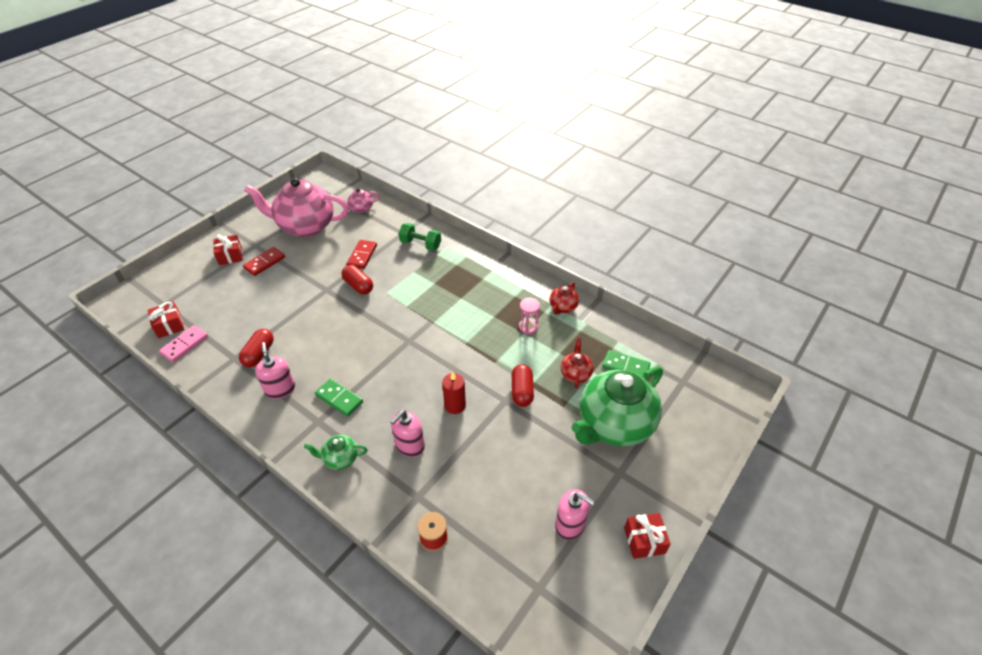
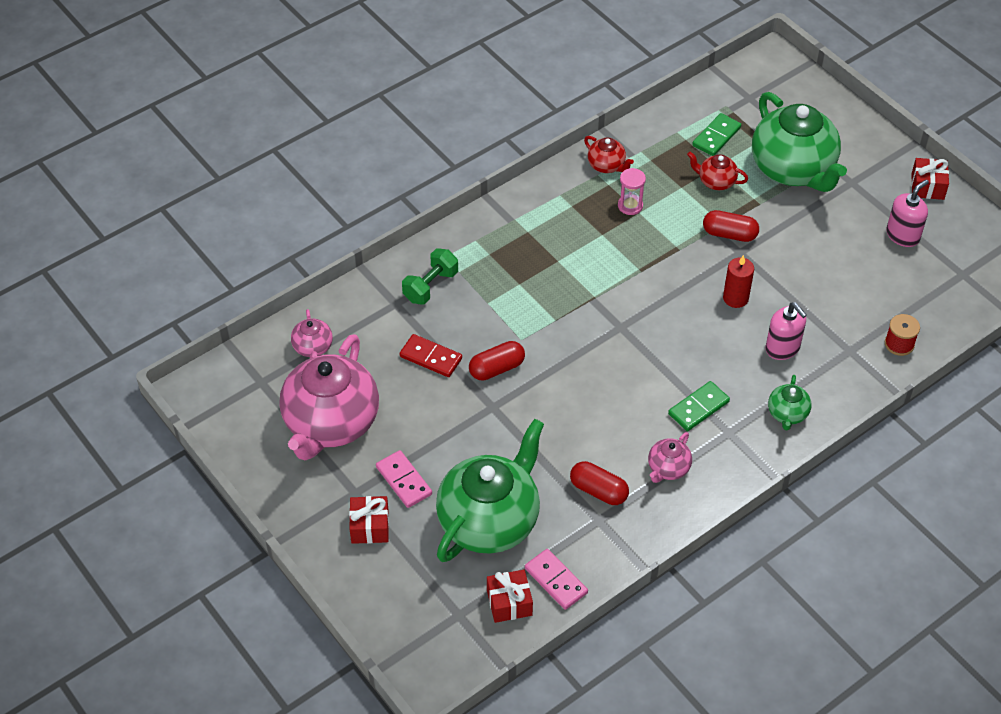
camera: 75 degrees left, 5 degrees up
(234, 305) = (490, 521): none -> green teapot
(264, 263) = (404, 480): red domino -> pink domino
(280, 389) = (668, 468): pink soap dispenser -> pink teapot

